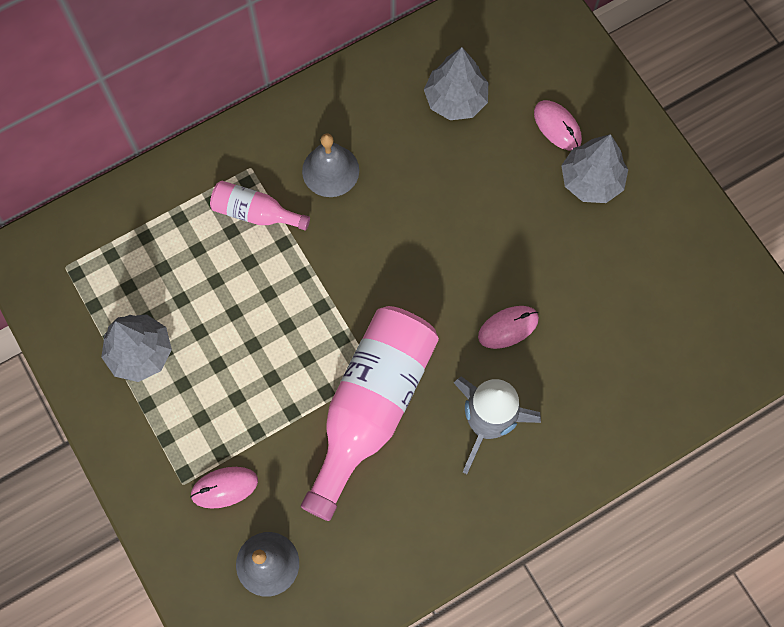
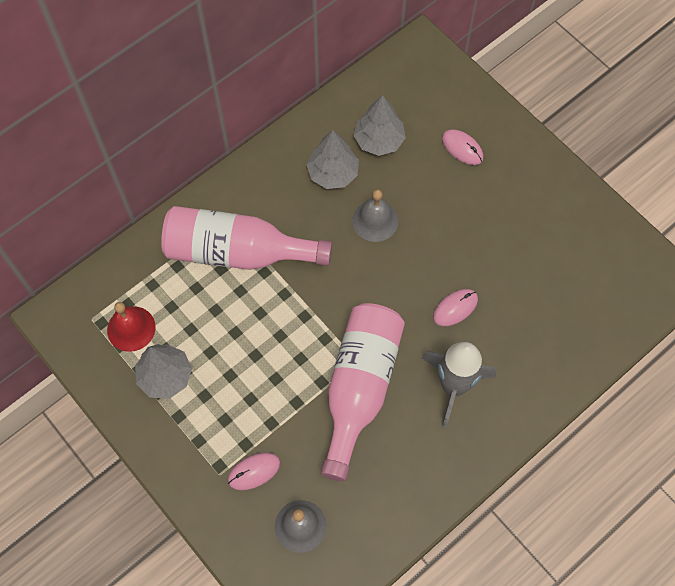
camera: 10 degrees left, 5 degrees down
(110, 286) = (131, 328): none -> red bell
(255, 213) = (237, 252): pink bottle -> pink bottle, size x2.06
(330, 170) = (291, 210): grey bell -> grey bell (375, 220)
(591, 180) = (497, 185): grey tree -> grey tree (333, 173)

